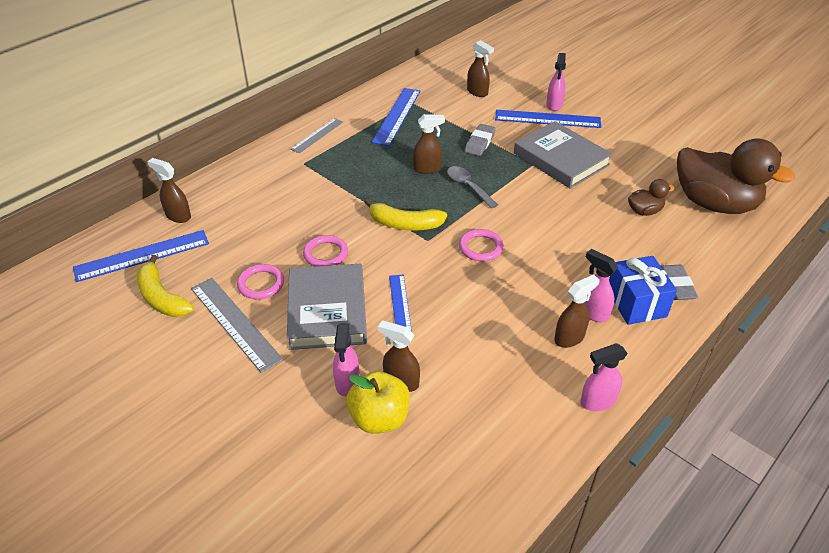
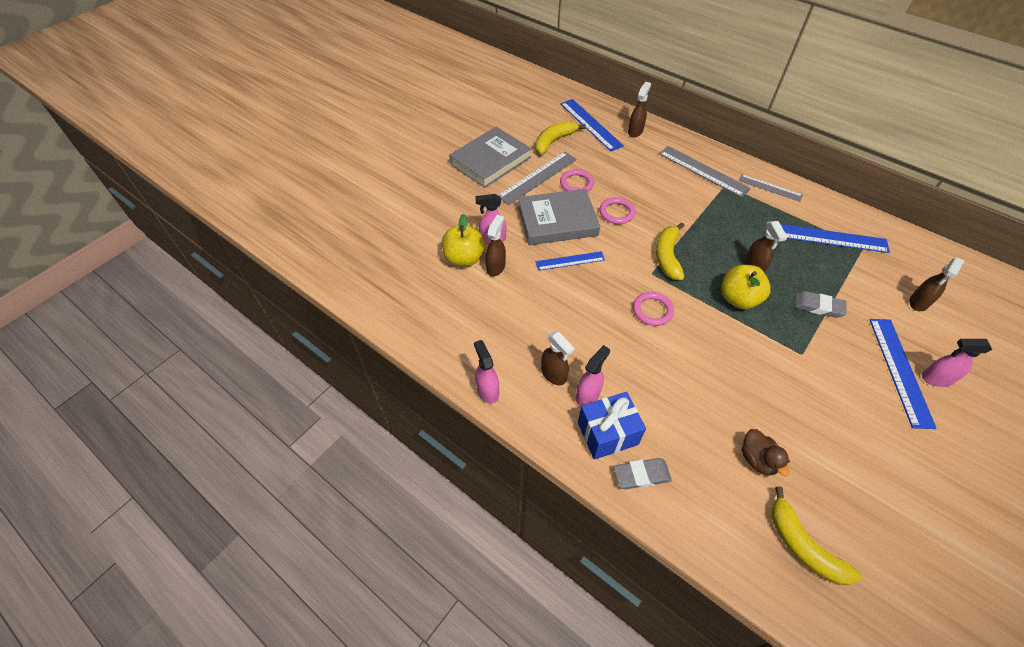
camera: 85 degrees right, 10 degrees up
(275, 174) = (703, 171): none -> grey ruler
(468, 186) = (738, 299): grey spoon -> yellow apple
(561, 159) = (822, 381): grey book -> grey book (490, 161)
(714, 204) = (803, 546): brown duck -> yellow banana

